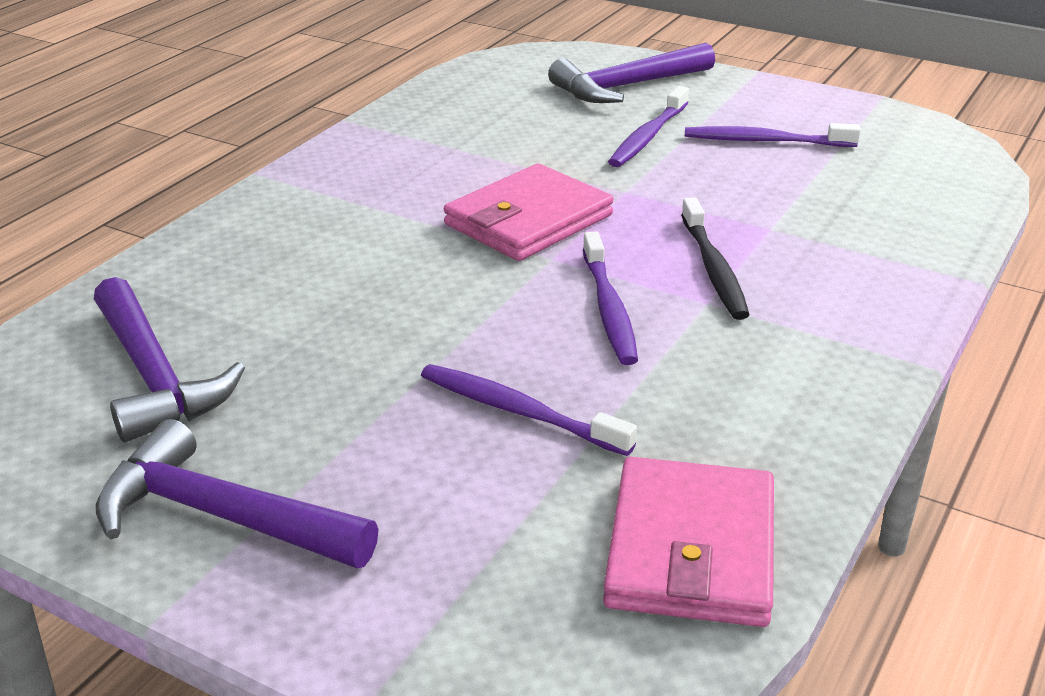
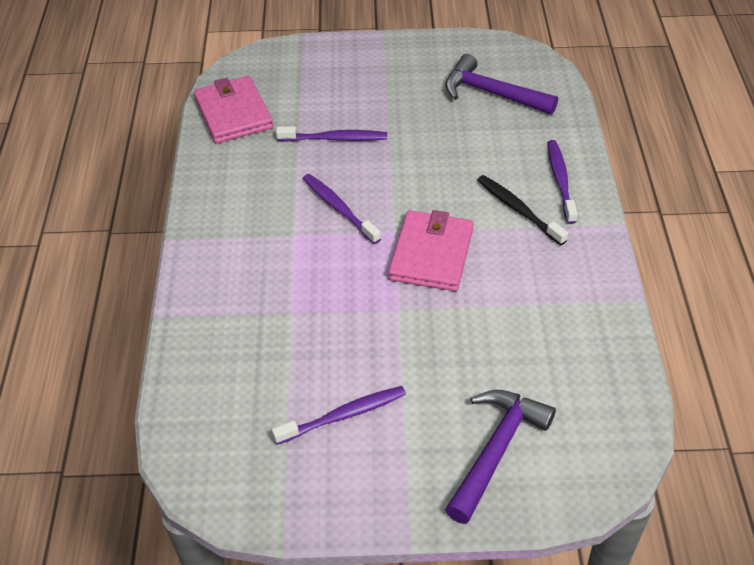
camera: 150 degrees right, 15 degrees up
(221, 516) = (400, 61): purple hammer -> none
(648, 136) = (428, 380): purple toothbrush -> purple toothbrush (560, 181)
(713, 269) = (304, 260): black toothbrush -> black toothbrush (518, 210)

